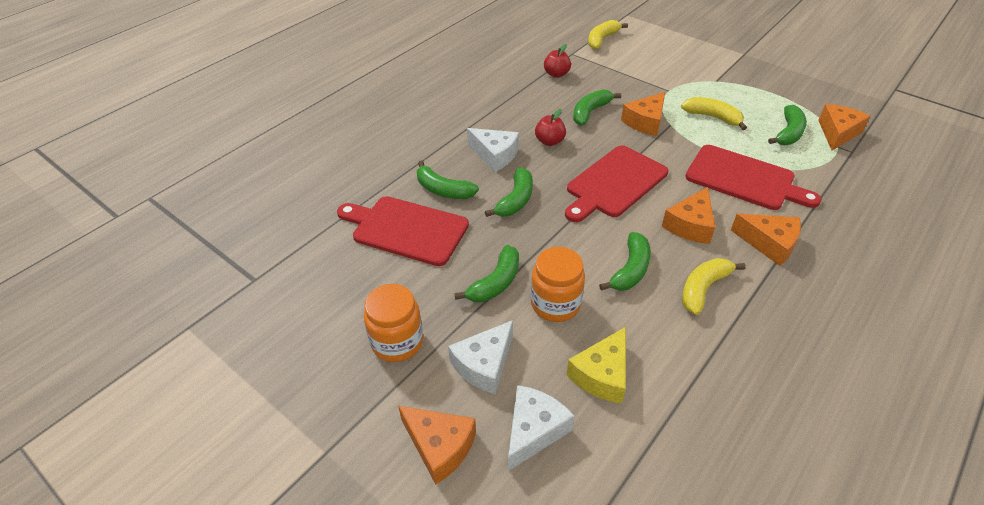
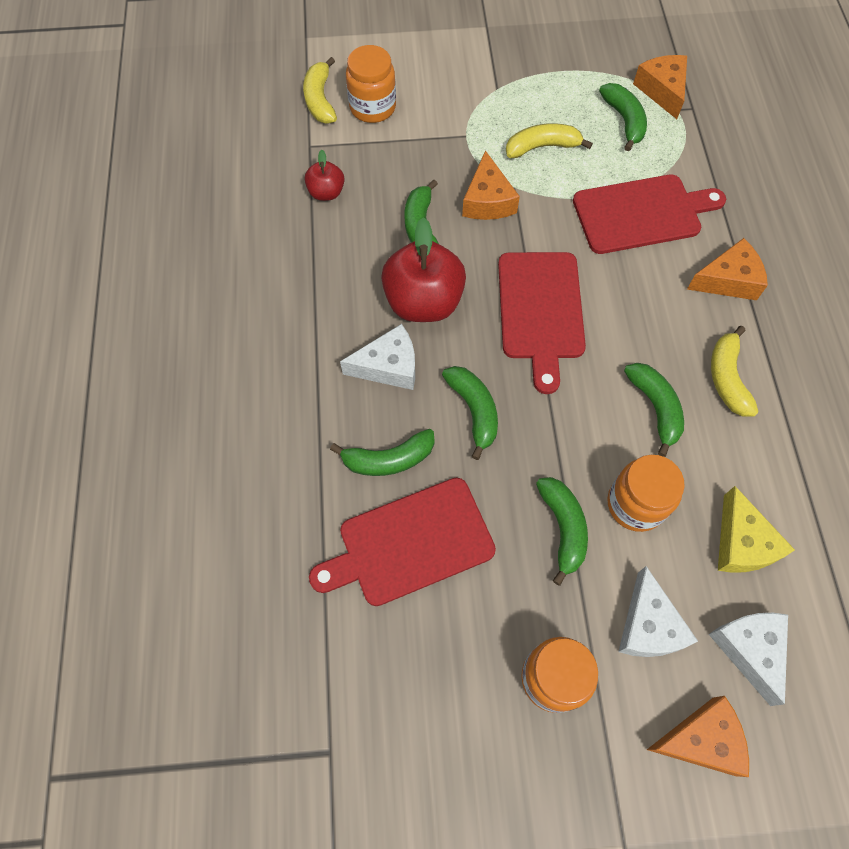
camera: 45 degrees left, 20 degrees up
(549, 141) = (423, 302): red apple -> red apple, size x1.94
(627, 55) = (372, 107): none -> orange jar
(690, 225) = (651, 310): orange cheese -> none

